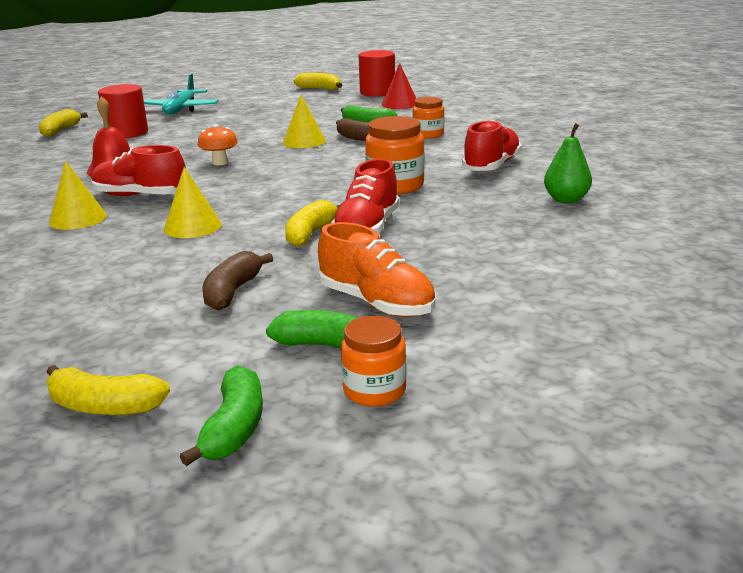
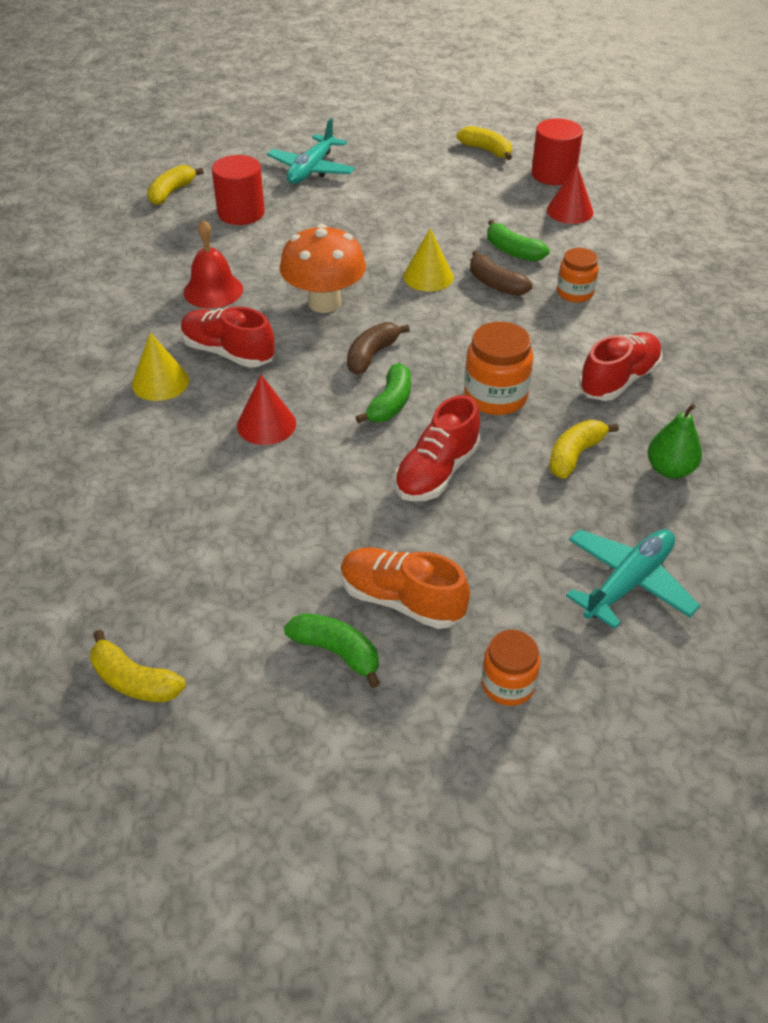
camera: 15 degrees right, 20 degrees up
(192, 226) = (266, 424): yellow cone -> red cone
(220, 162) = (324, 303): orange mushroom -> orange mushroom, size x1.90
(232, 291) = (276, 547): brown banana -> brown banana (371, 355)
(234, 428) = (229, 737): green banana -> green banana (390, 403)
(310, 234) = (377, 467): yellow banana -> yellow banana (574, 455)
(374, 390) = (356, 724): orange jar -> orange jar (508, 684)
(376, 303) = (401, 600): orange shoe -> orange shoe turned 150 degrees clockwise
(579, 260) = (628, 583): none -> turquoise plane

